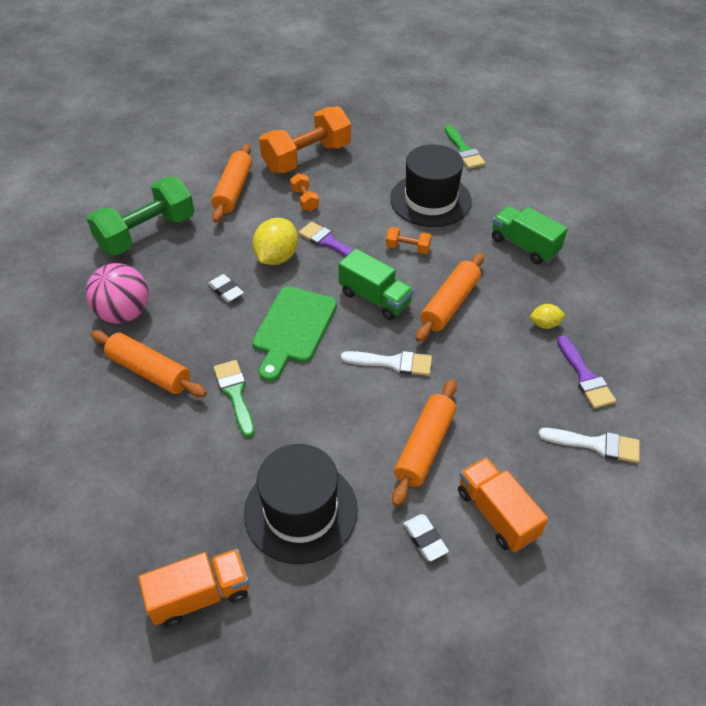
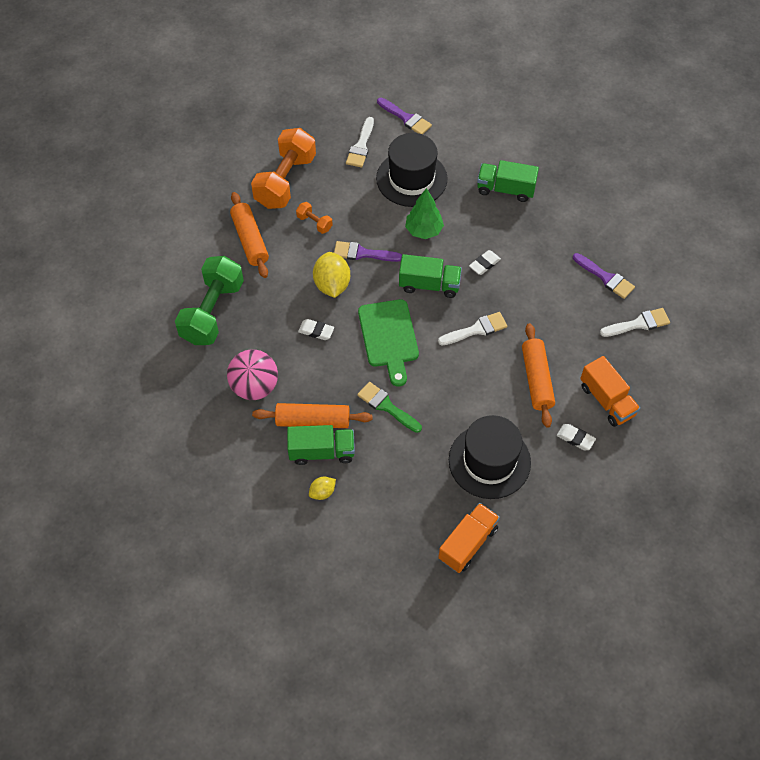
camera: 30 degrees left, 10 degrees up
(131, 406) = (322, 451): none -> green truck
(401, 156) = (361, 146): none -> white brush
(408, 248) = (423, 230): orange dumbbell -> green tree
(450, 304) = (484, 264): orange rolling pin -> white eraser
(464, 150) = (406, 118): green brush -> purple brush
(496, 514) = (607, 400): orange truck -> orange truck turned 150 degrees counterclockwise
(544, 324) = (557, 249): yellow lemon -> yellow lemon (322, 492)

